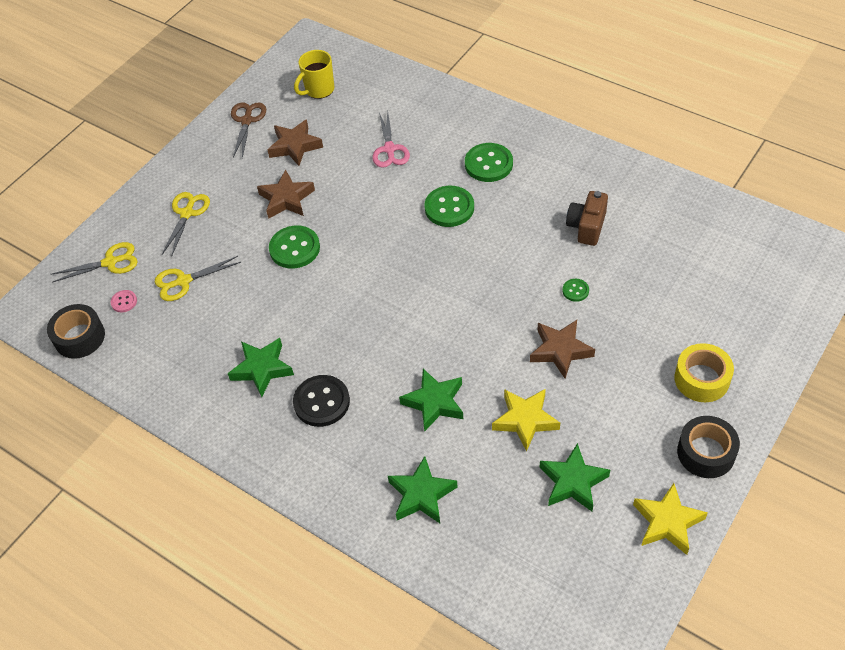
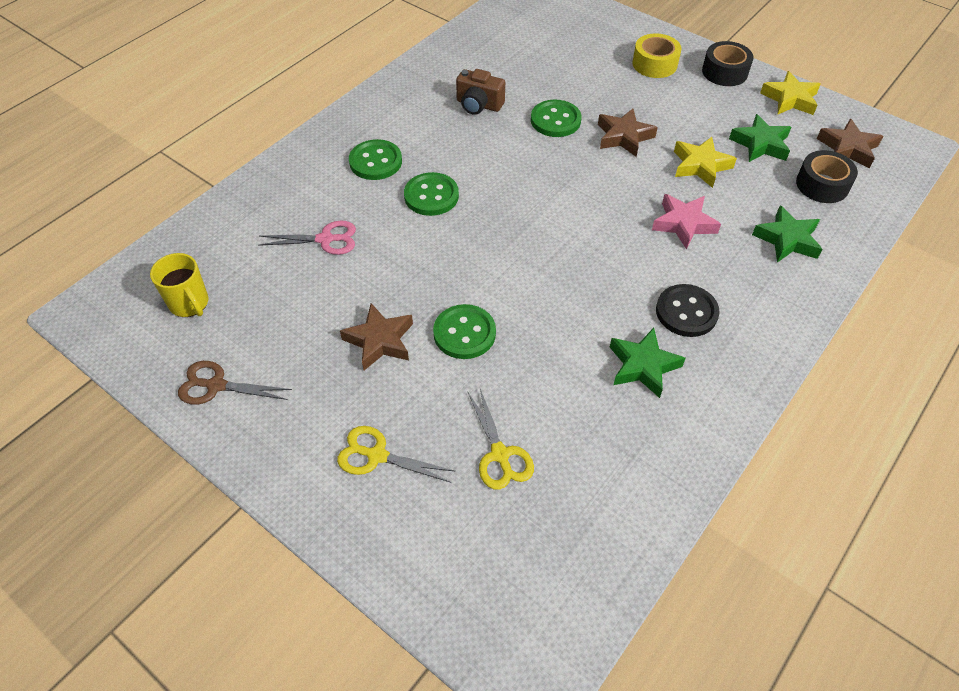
camera: 90 degrees left, 0 degrees up
(79, 337) = (586, 586): black tape -> black tape (822, 185)
(110, 262) = (451, 555): yellow scissors -> none
(124, 302) = (527, 529): pink button -> none
(295, 146) = (287, 331): brown star -> brown star (848, 148)
(434, 402) = (683, 224): green star -> pink star
(575, 291) = (555, 120): green button -> green button, size x2.01

